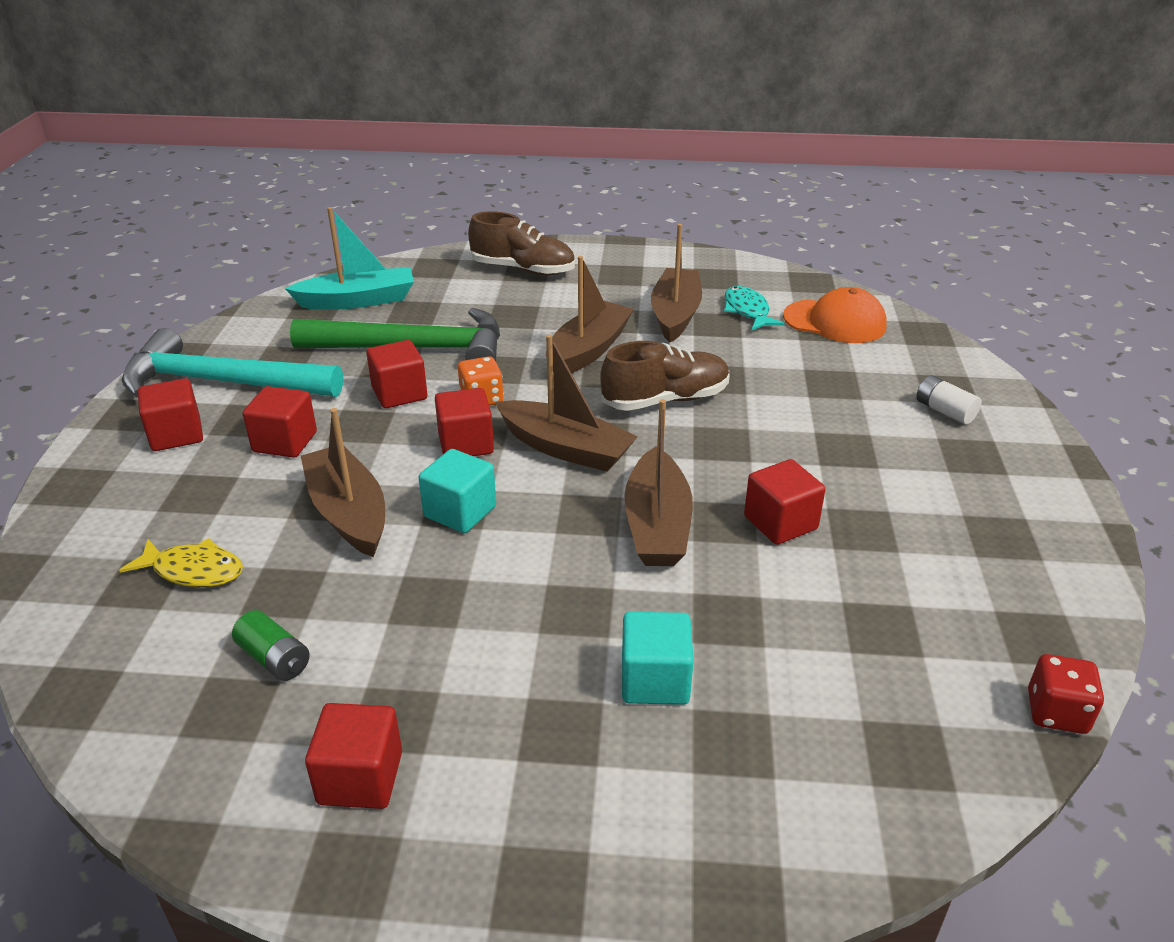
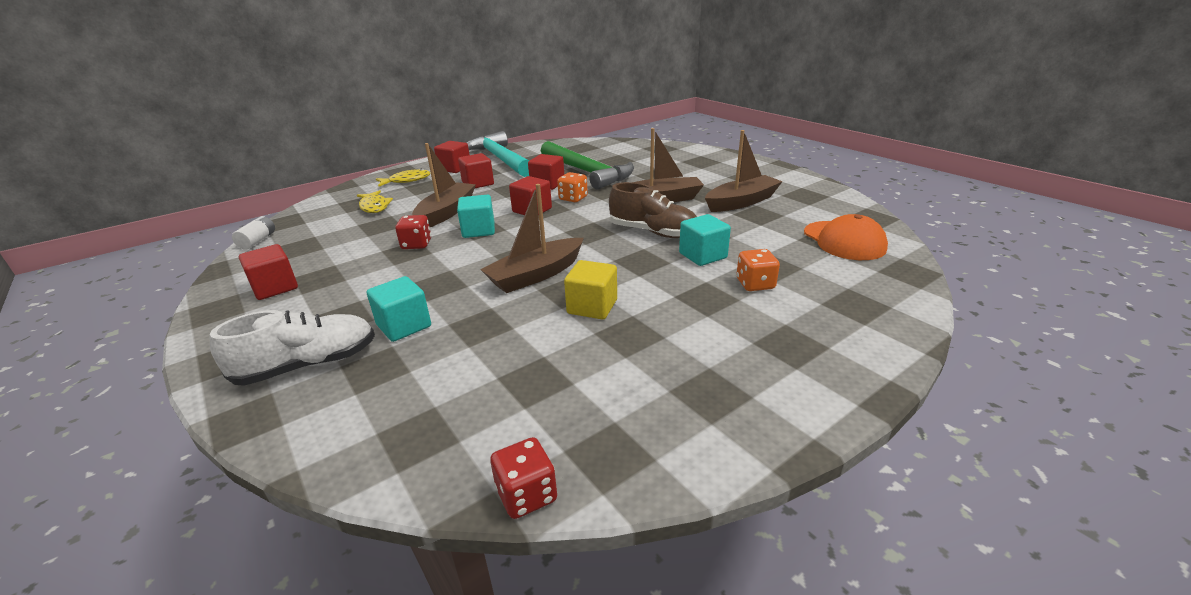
camera: 50 degrees right, 5 degrees down
(135, 498) = (407, 180): none -> yellow fish
(274, 659) = (335, 241): green battery -> none
(358, 301) = (602, 150): turquoise boat -> none
(419, 582) = (416, 244): none -> red dice
(523, 270) = (699, 160): brown shoe -> none
(565, 448) = (565, 229): brown boat -> none
(659, 803) = (308, 365): none -> white shoe
(747, 311) = (791, 215): turquoise fish -> none
(761, 403) = (702, 255): none -> turquoise cube
(780, 523) = (592, 307): red cube -> yellow cube
(854, 410) = (755, 284): none -> orange dice
(944, 411) = (824, 314): white battery -> white battery (258, 241)

